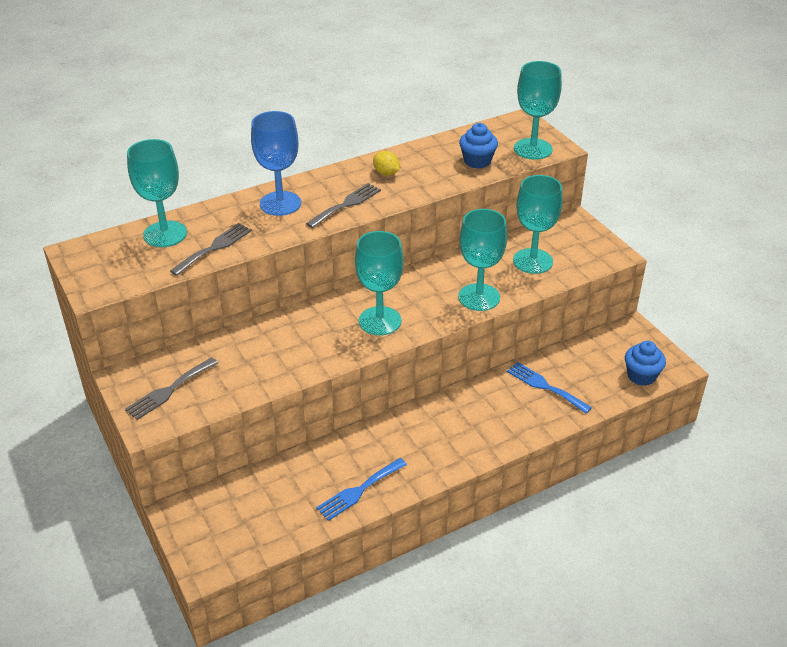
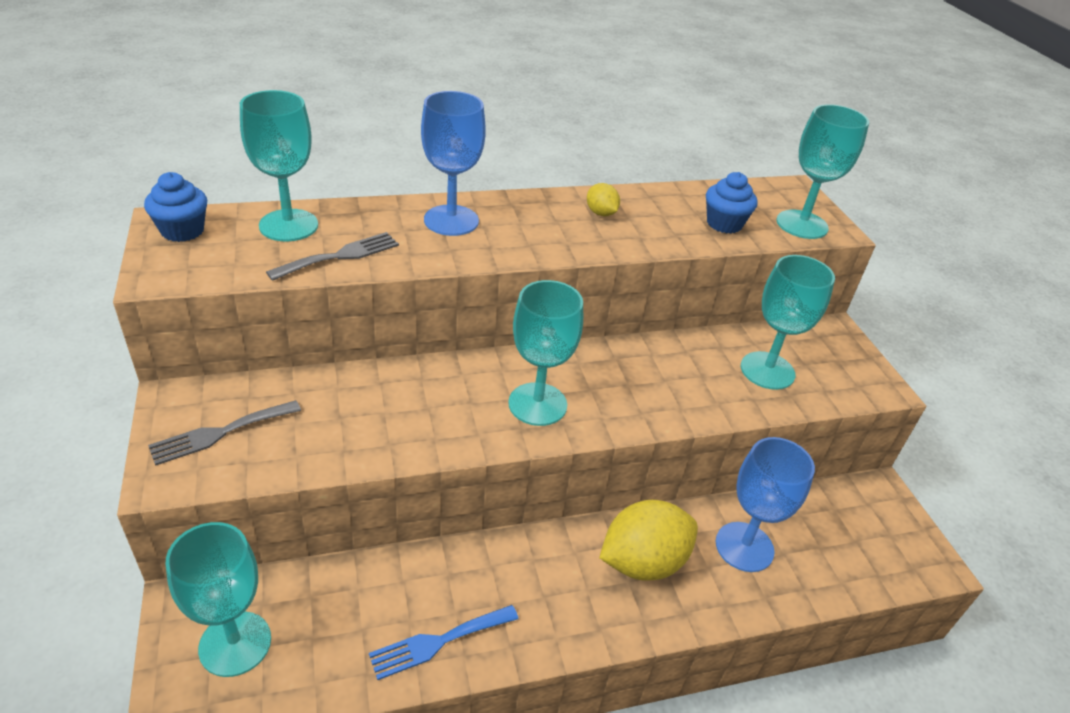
camera: 10 degrees right, 0 degrees up
(346, 204) = (535, 240): grey fork -> none
(479, 297) = (681, 403): turquoise goblet -> turquoise goblet (235, 643)
(479, 412) = (643, 562): none -> yellow lemon
(545, 386) = (744, 547): blue fork -> blue goblet
(641, 376) = (884, 566): blue cupcake -> blue cupcake (182, 231)

